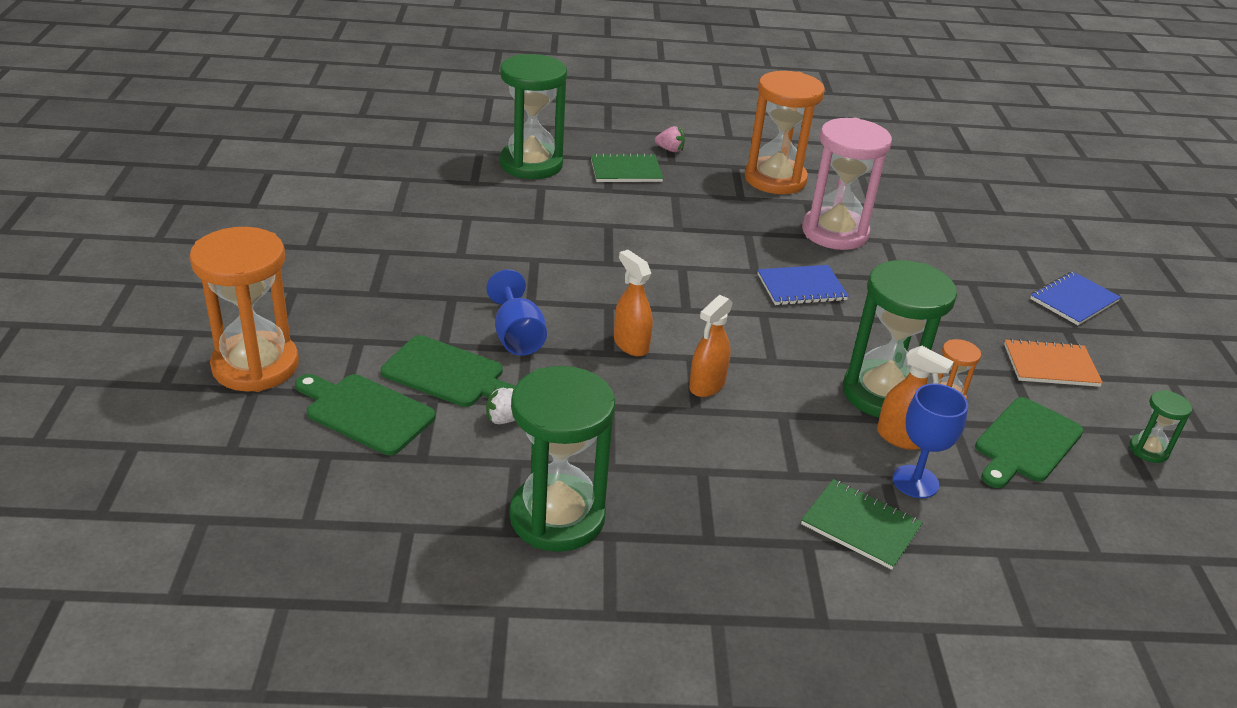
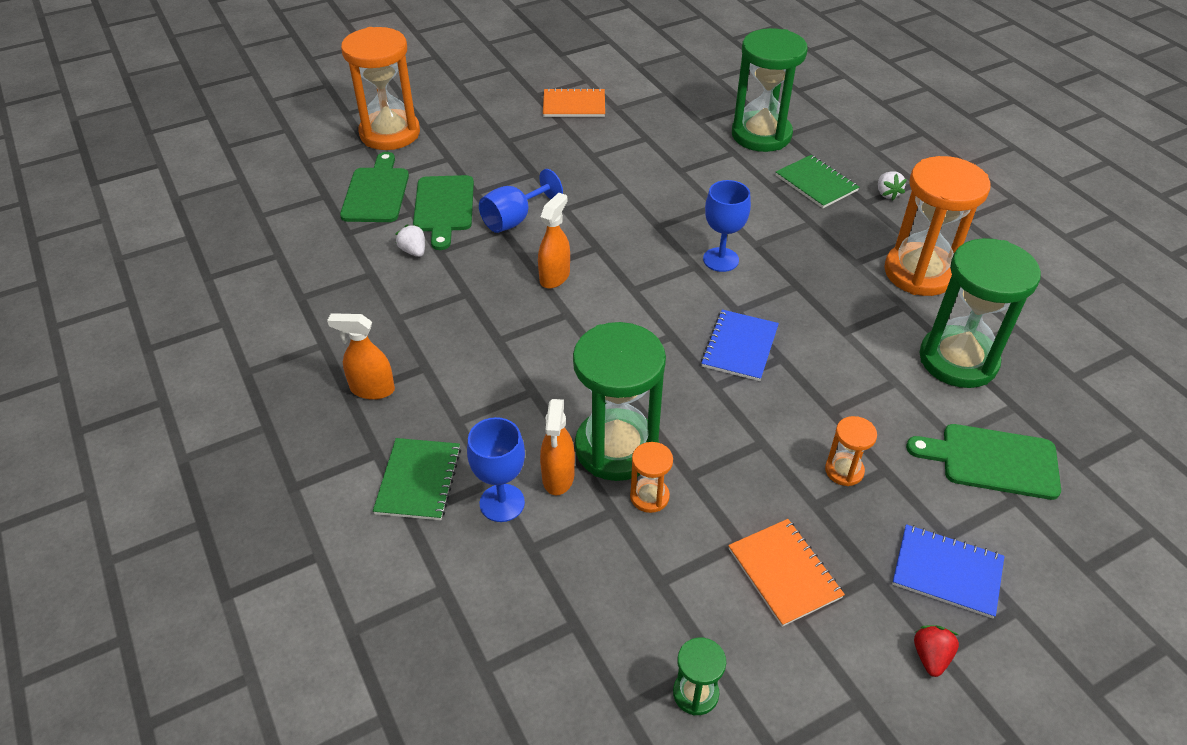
camera: 65 degrees right, 10 degrees up
(360, 233) = (574, 105): none -> orange notebook
(557, 517) = (327, 313): green hourglass -> green hourglass (958, 360)
(670, 150) = (887, 194): pink strawberry -> white strawberry
(685, 252) = (721, 260): none -> blue goblet
(707, 385) = (535, 335): orange spray bottle -> orange spray bottle (372, 389)
(801, 287) = (740, 347): blue notebook -> blue notebook turned 60 degrees clockwise
(835, 232) = (866, 341): pink hourglass -> none
(963, 299) = (844, 471): none -> orange hourglass
(1026, 443) = (623, 576): green cutting board -> green cutting board (992, 461)
(1142, 338) = (930, 656): none -> red strawberry

